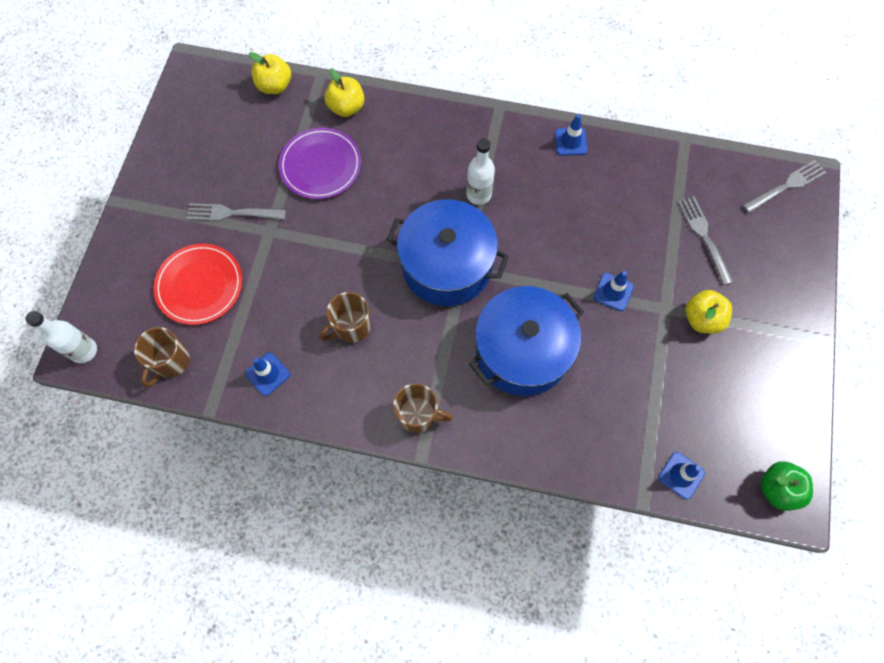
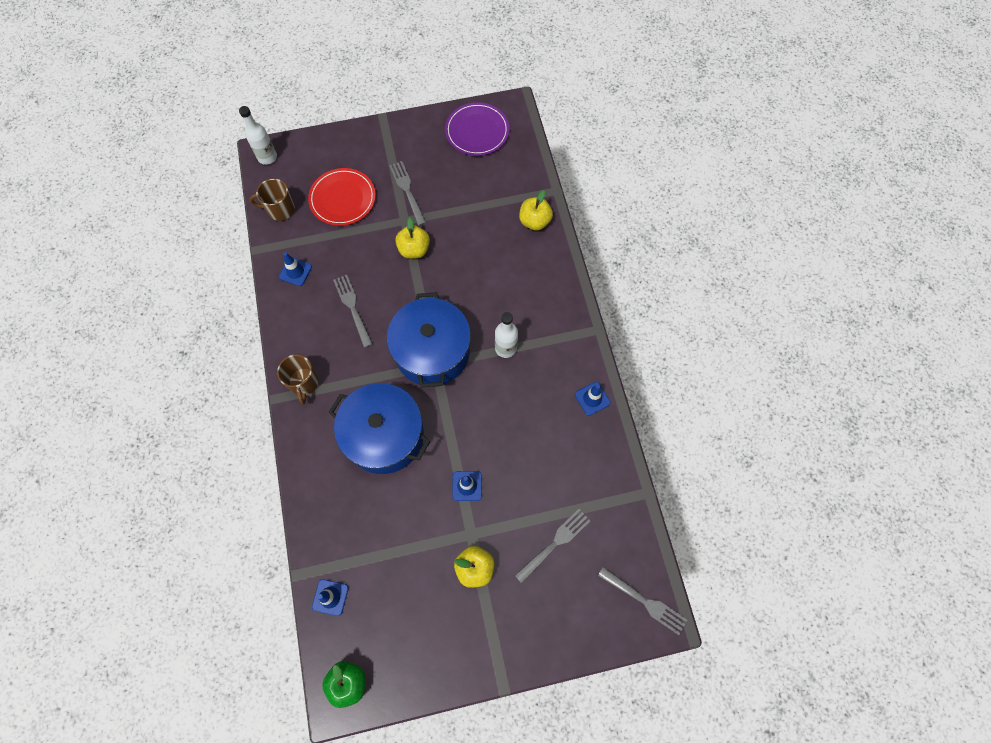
camera: 65 degrees right, 0 degrees up
(275, 86) = (527, 165): yellow apple -> yellow apple (414, 249)
(320, 165) = (475, 228): purple plate -> purple plate (477, 131)
(351, 327) = (353, 308): brown mug -> grey fork

